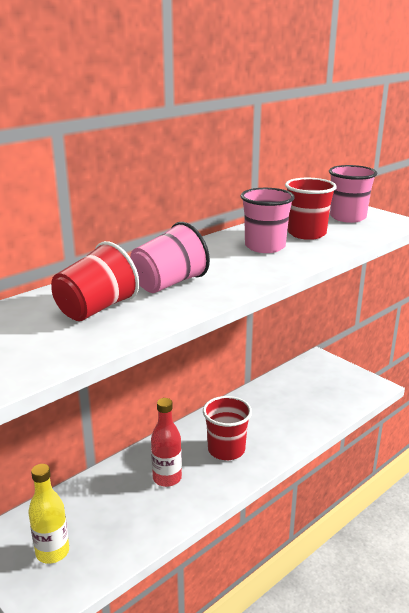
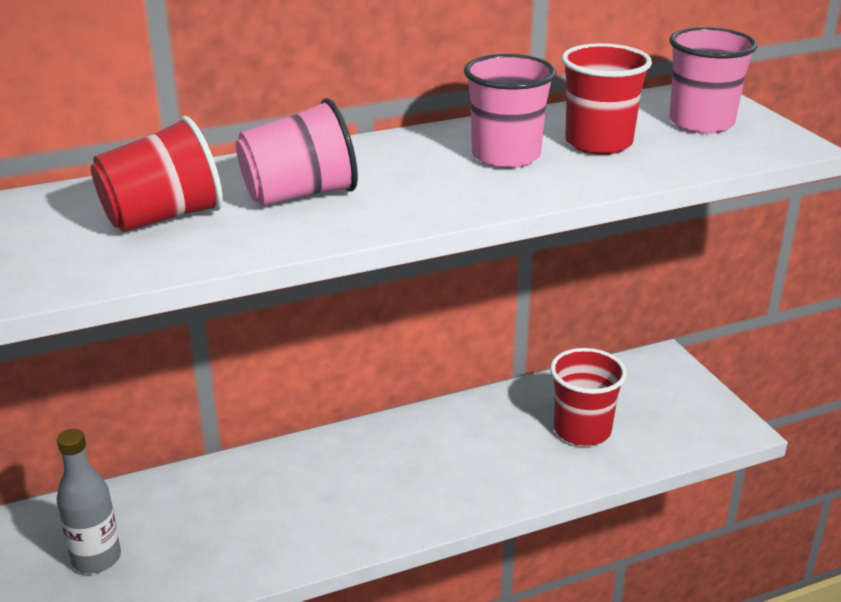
camera: 20 degrees right, 5 degrees up
(52, 552) = (96, 558): yellow bottle -> grey bottle
(167, 478) = (307, 496): red bottle -> none
(226, 450) = (420, 475): red cup -> red cup (582, 430)

